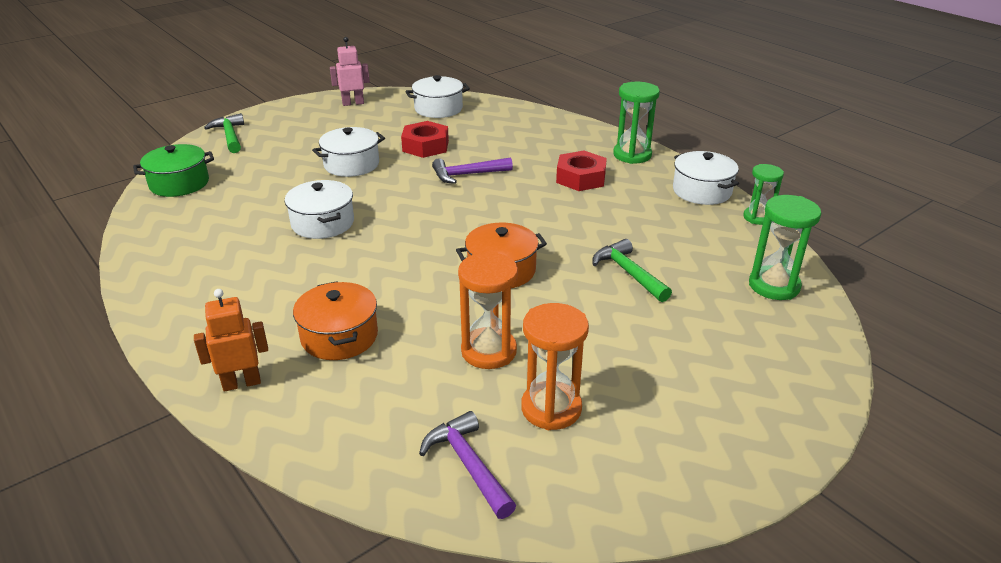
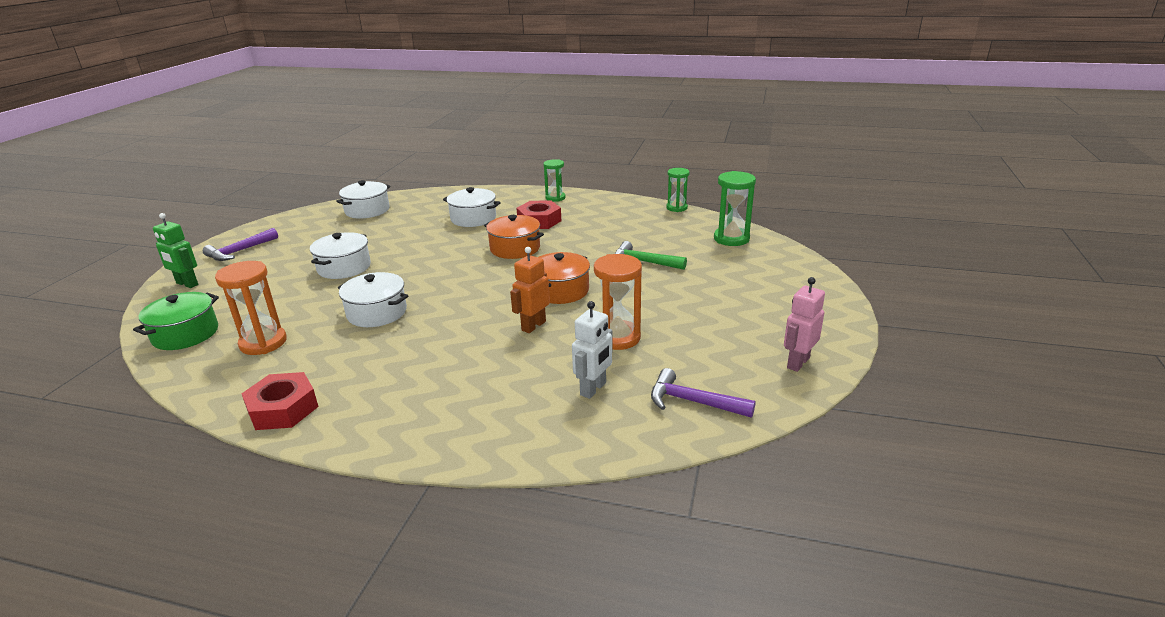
camera: 35 degrees left, 5 degrees down
(230, 136) = (187, 284): green hammer -> green robot
(241, 383) = (464, 436): orange robot -> orange robot (533, 326)
(339, 336) = (499, 375): orange pot -> orange pot (515, 248)
(353, 103) = (281, 227): pink robot -> pink robot (797, 363)
(396, 396) = (593, 389): none -> white robot
(425, 146) = (392, 237): red nut -> red nut (283, 409)
(467, 175) = (453, 244): purple hammer -> purple hammer (239, 251)
(551, 408) = (698, 350): orange hourglass -> orange hourglass (263, 343)
(632, 155) = (555, 198): green hourglass -> green hourglass, size x0.66
(702, 191) = (626, 204): white pot -> white pot (473, 218)

